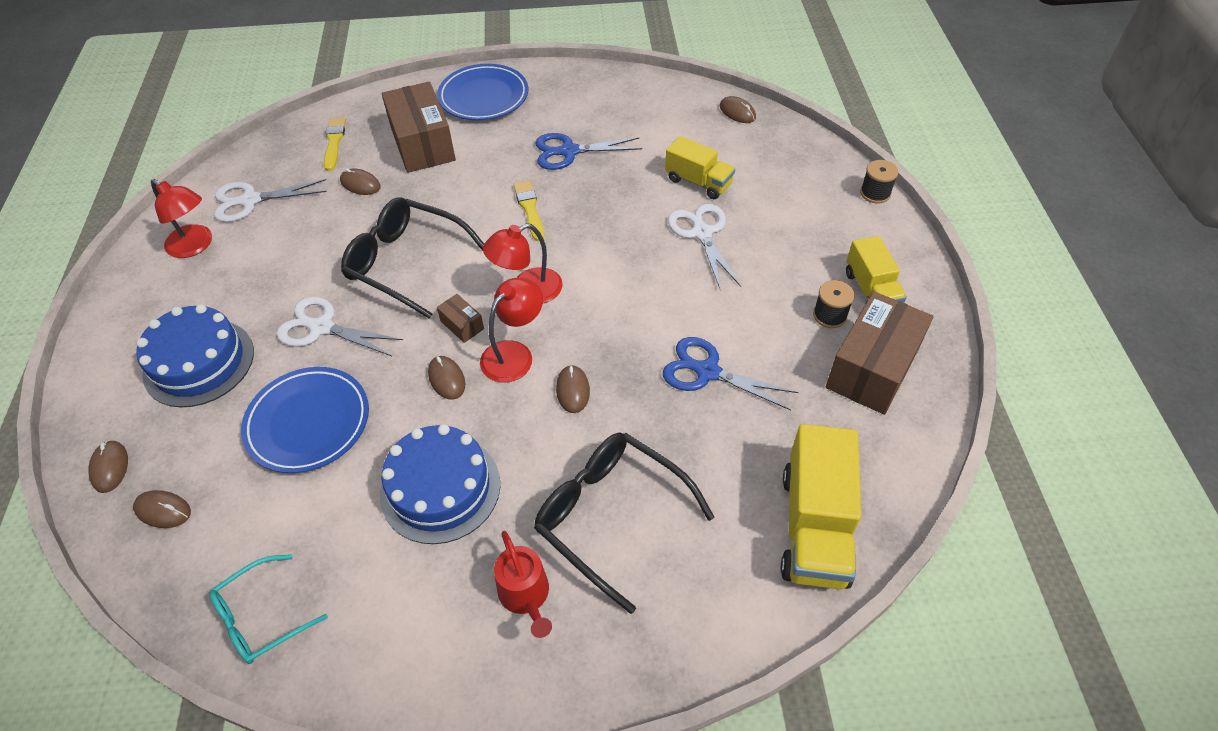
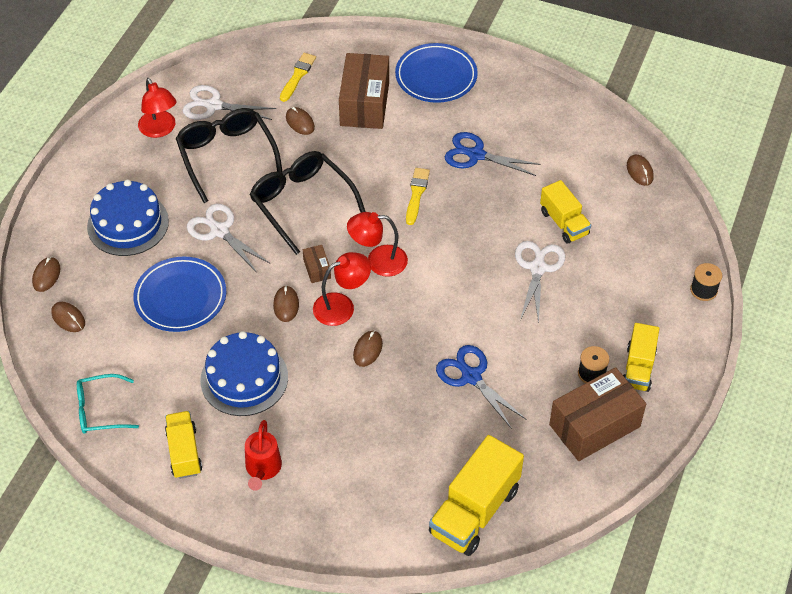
camera: 25 degrees right, 0 degrees up
(408, 622) = (184, 452): none -> yellow truck
(610, 516) = (344, 444): black glasses -> black glasses (227, 156)

